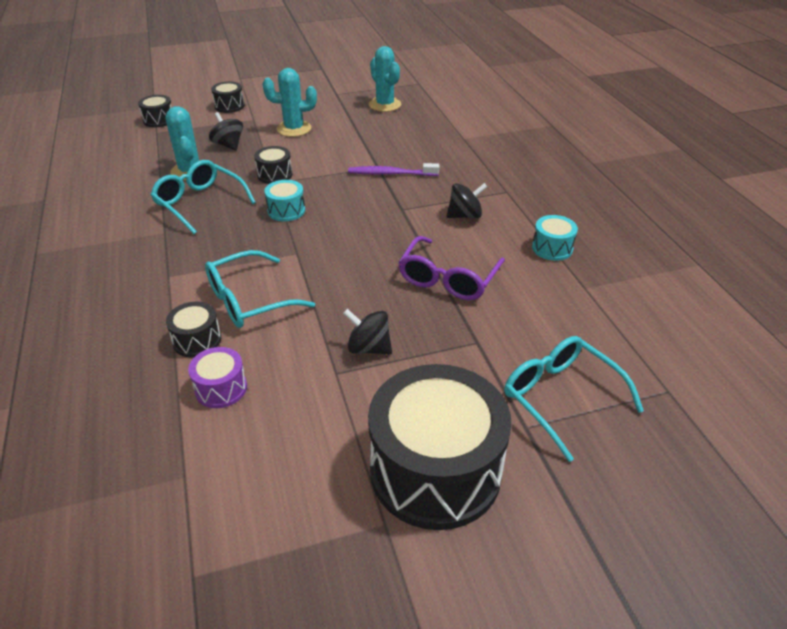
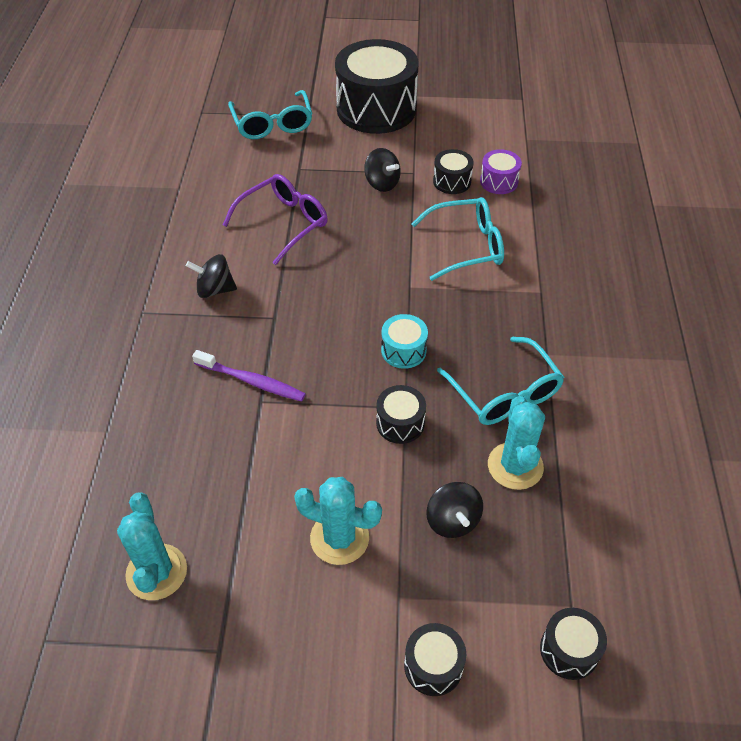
camera: 160 degrees left, 10 degrees up
(197, 340) = (515, 221): black drum -> black drum (452, 181)
(552, 248) = (167, 229): turquoise drum -> none

